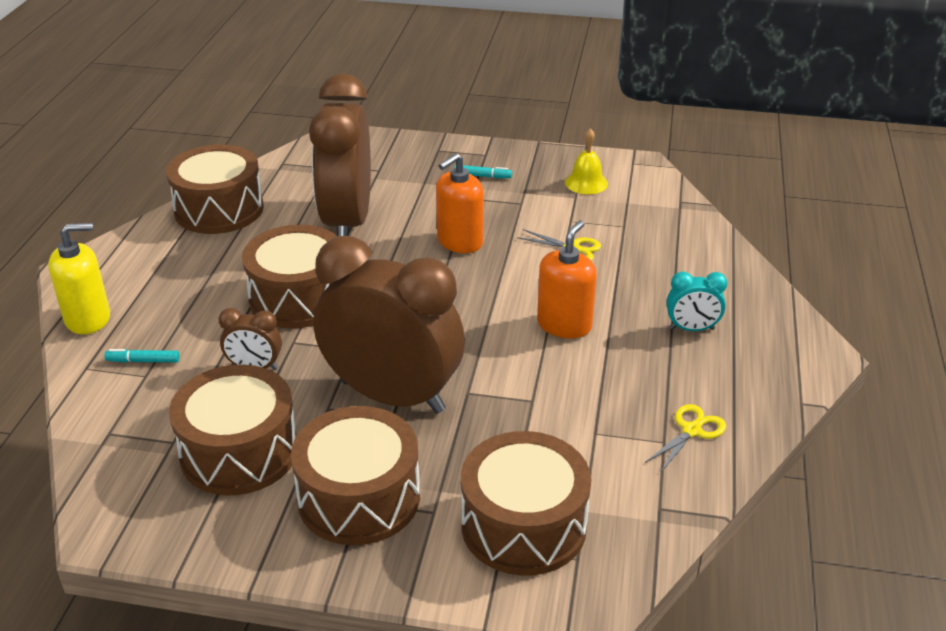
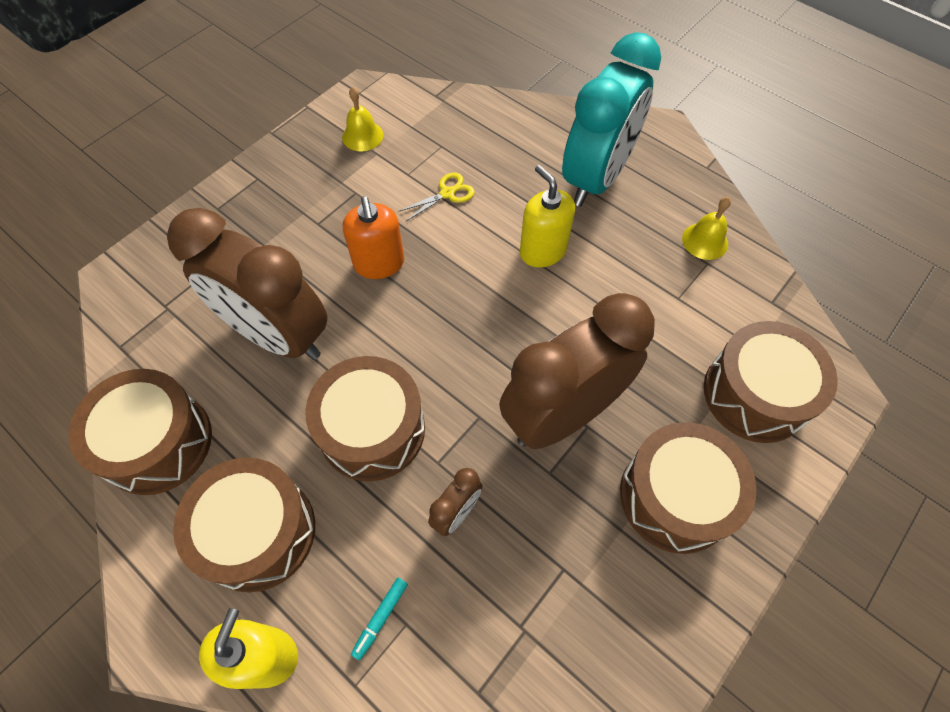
camera: 60 degrees left, 25 degrees up
(239, 452) = (571, 573): brown drum -> brown drum (258, 532)
(482, 176) = (291, 197): turquoise marker -> none
(564, 325) = (543, 250): orange soap dispenser -> yellow soap dispenser
(691, 430) = (705, 241): yellow scissors -> yellow bell
(692, 329) = (596, 178): turquoise clock -> turquoise clock, size x2.40

